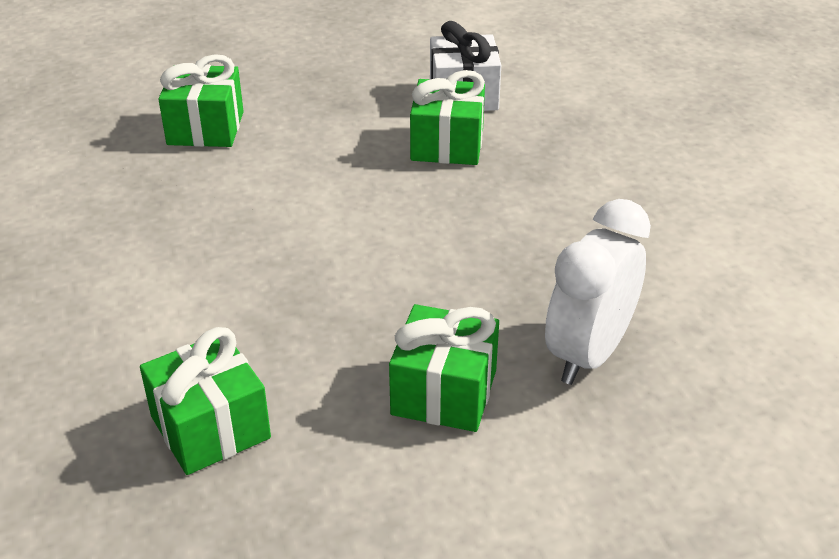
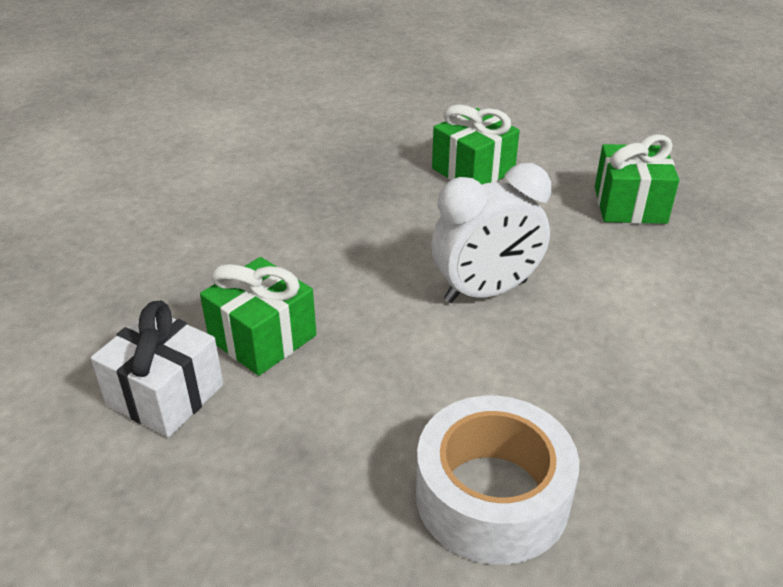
camera: 145 degrees left, 0 degrees up
(205, 128) = (492, 496): green gift -> white tape
(588, 354) = (369, 156): white clock -> white clock (486, 291)

